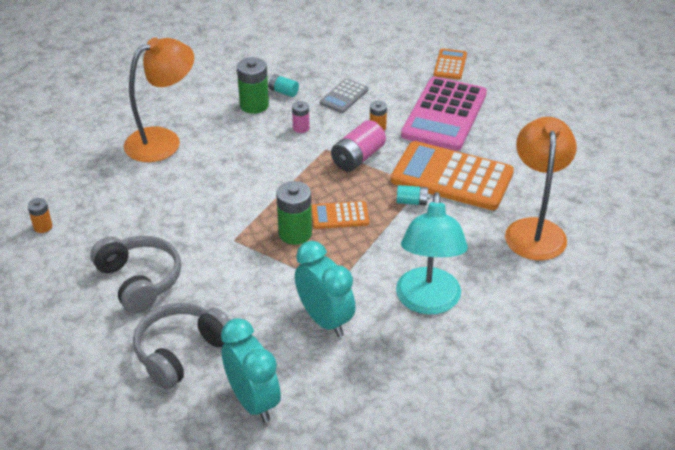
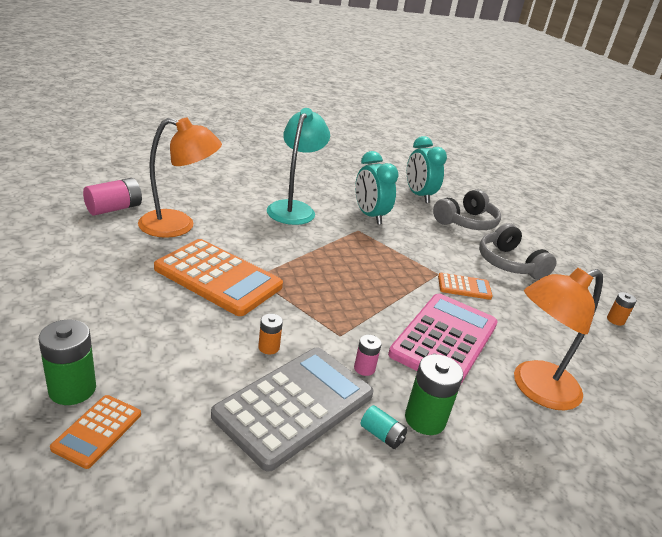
camera: 175 degrees left, 10 degrees down
(295, 233) = (384, 266): green battery -> green battery (72, 389)
(340, 216) = (342, 270): orange calculator -> orange calculator (464, 287)
(344, 96) = (294, 405): grey calculator -> grey calculator, size x2.07
(358, 158) = (306, 317): pink battery -> pink battery (114, 208)
(412, 202) = (270, 266): turquoise battery -> none
(444, 115) = (174, 346): pink calculator -> pink calculator (444, 339)
(535, 230) = (178, 226): orange lamp -> orange lamp turned 105 degrees counterclockwise

